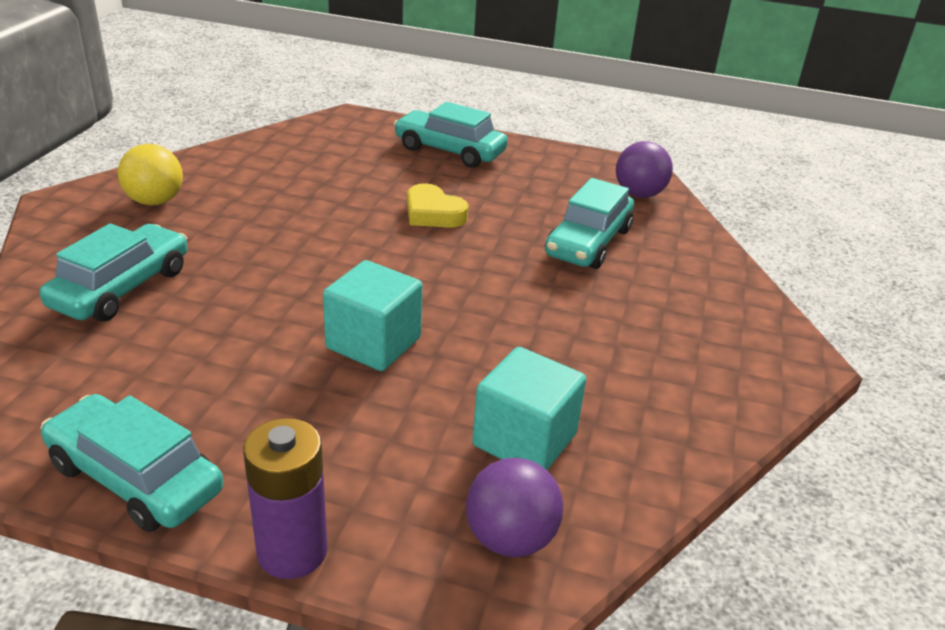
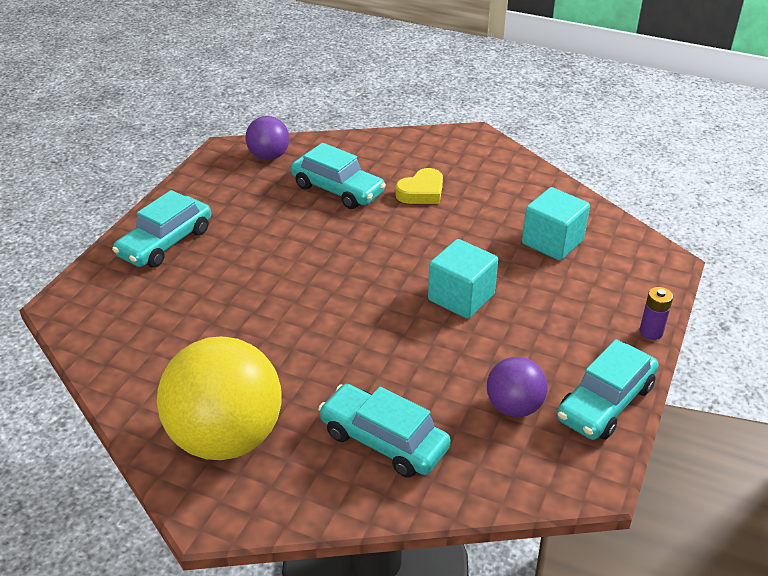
camera: 80 degrees left, 5 degrees up
(155, 201) = (226, 437): yellow ball -> yellow ball, size x1.93
(292, 551) = (651, 332): purple battery -> purple battery, size x0.60
(433, 213) = (282, 259): yellow heart -> yellow heart (421, 192)
(510, 538) = (627, 255): purple ball -> purple ball (514, 407)

